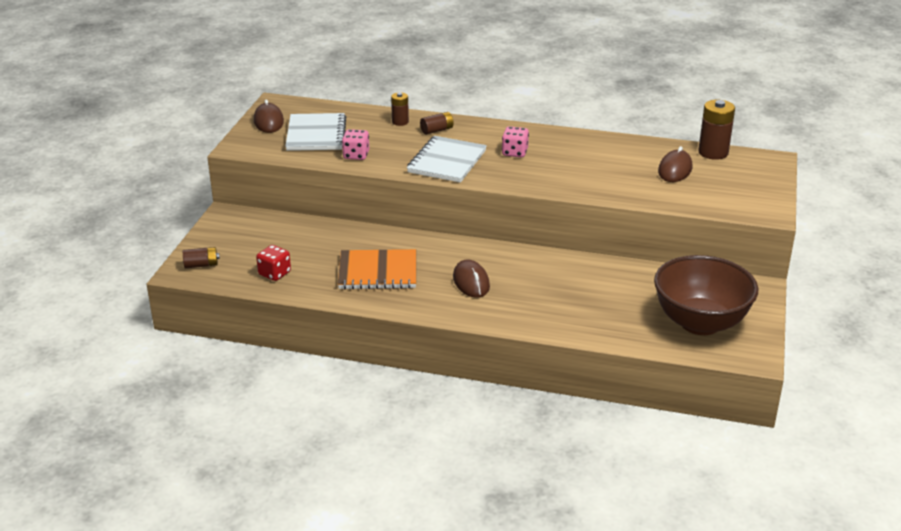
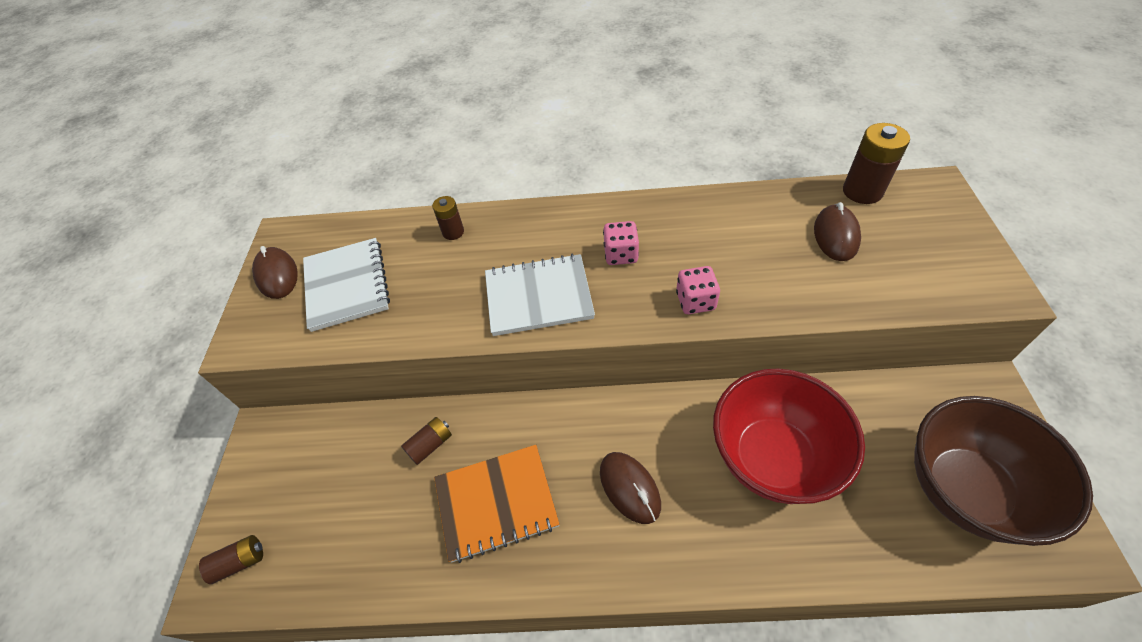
camera: 10 degrees left, 20 degrees up
(274, 273) = (351, 551): red dice -> none
(356, 155) = (411, 316): pink dice -> pink dice (695, 301)
(437, 130) = (505, 236): brown battery -> brown battery (430, 445)
(446, 161) = (538, 296): white notebook -> white notebook turned 75 degrees clockwise
(577, 287) = (772, 458): none -> red bowl

